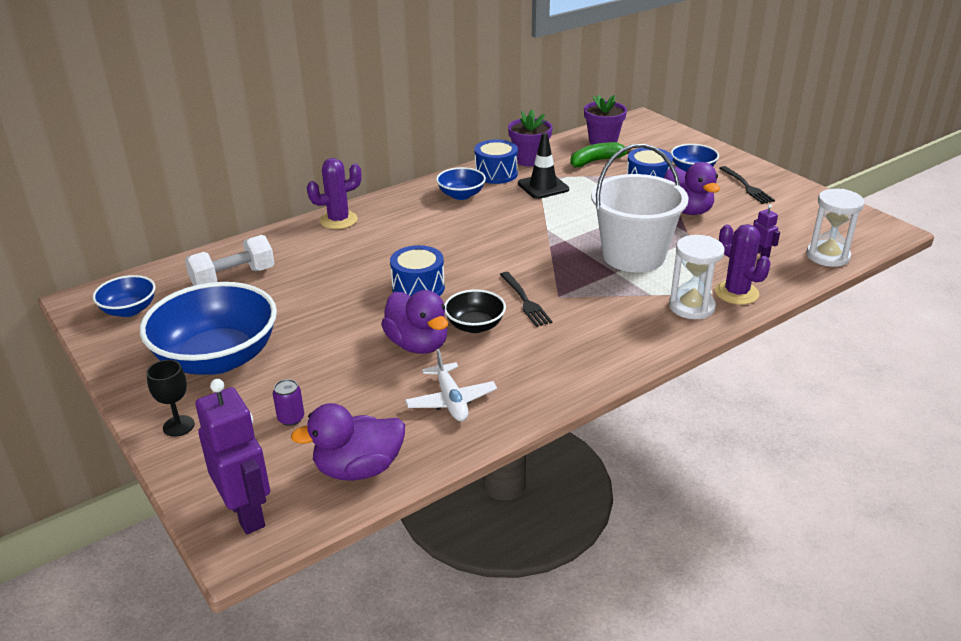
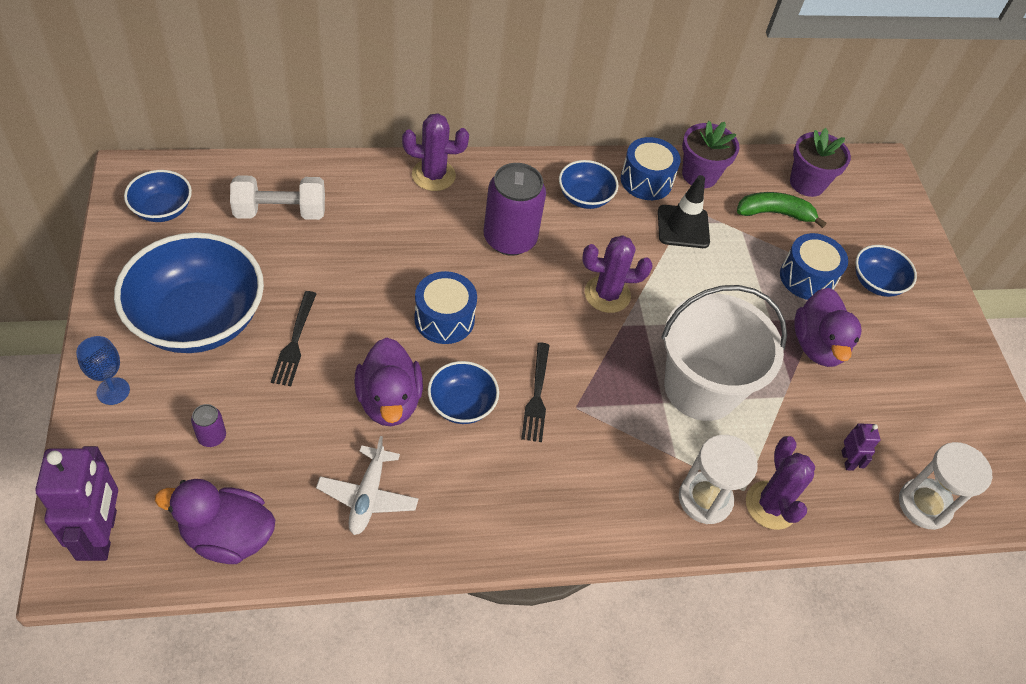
camera: 20 degrees right, 20 degrees up
(178, 426) = (113, 391): black goblet -> blue goblet
(427, 232) = (510, 239): none -> purple can
(475, 326) = (462, 404): black bowl -> blue bowl
(524, 235) = (607, 294): none -> purple cactus
(746, 186) = (920, 342): black fork -> black fork (295, 341)

